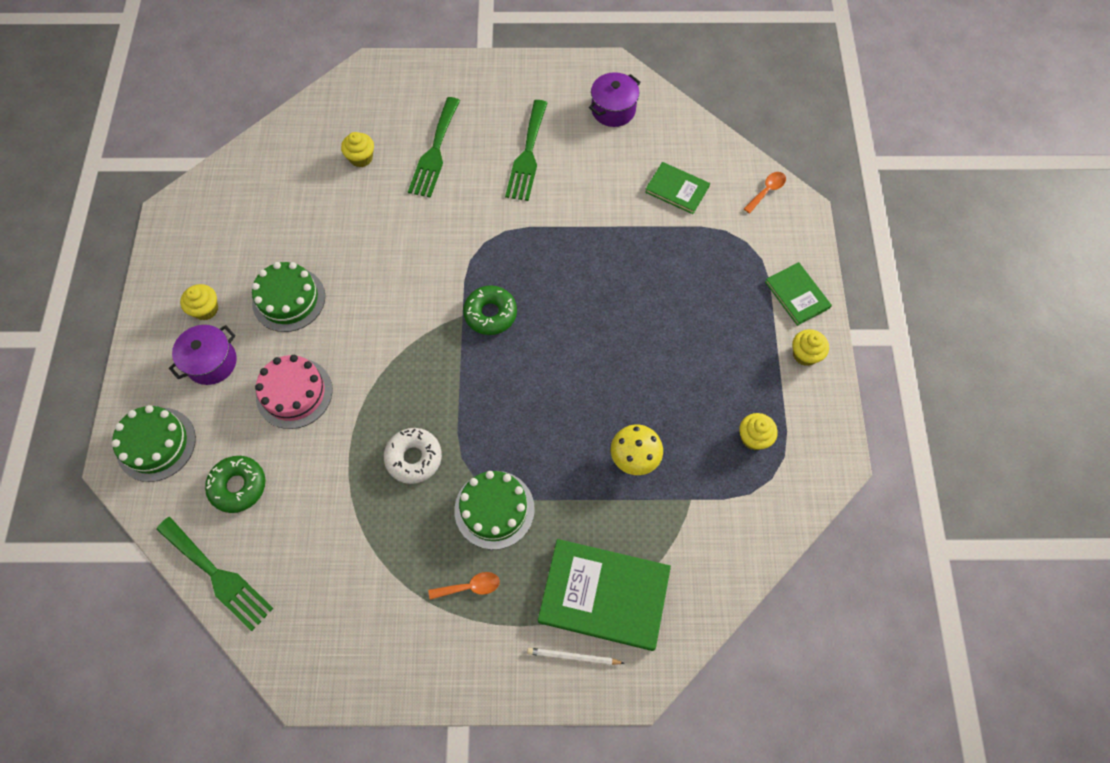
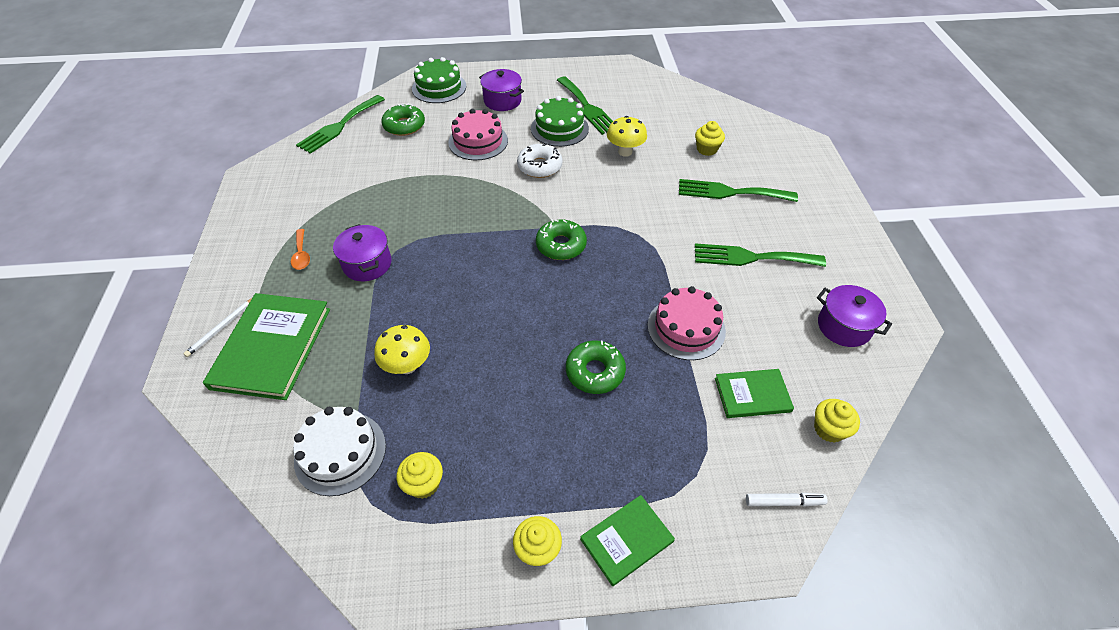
camera: 85 degrees right, 15 degrees down
(206, 309) = (546, 92): yellow cupcake -> yellow cupcake (829, 429)
(253, 265) = (587, 108): none -> green fork
(349, 236) = (625, 152): none -> yellow mushroom
(414, 458) = (419, 210): white donut -> white donut (539, 166)
(494, 509) = (367, 264): green cake -> purple pot
(573, 657) = (222, 328): white pencil -> white pencil turned 150 degrees counterclockwise
(606, 222) = (686, 328): none -> pink cake
(649, 299) = (595, 372): none -> green donut
(677, 189) = (752, 395): green book -> green book turned 60 degrees clockwise
(725, 509) = (340, 453): none -> white cake
(766, 191) = (784, 502): orange spoon -> white marker

